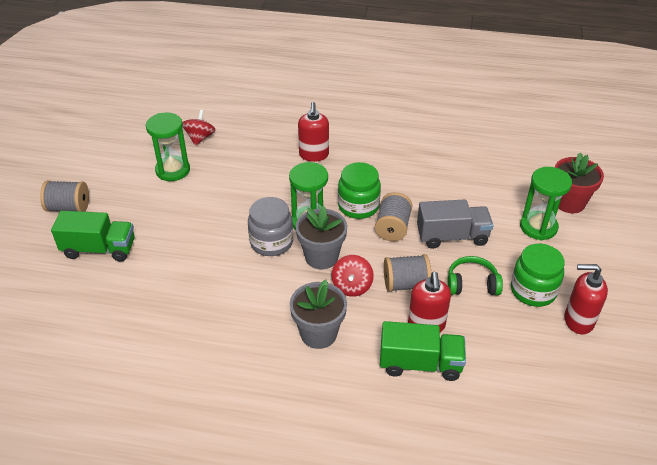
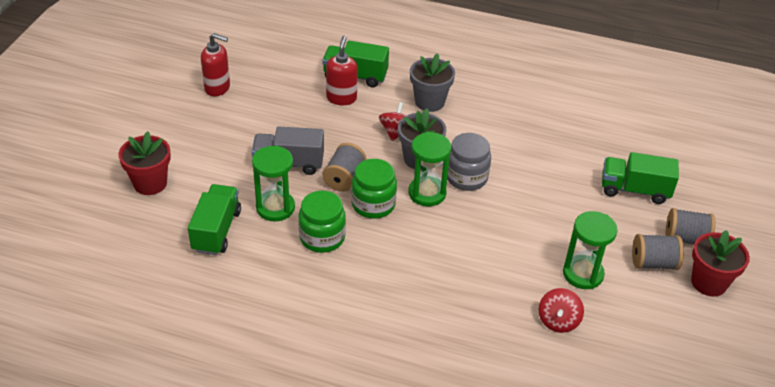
camera: 175 degrees left, 0 degrees up
(66, 175) = (708, 282): none -> red flower pot
(314, 155) = (413, 276): red soap dispenser -> none
(406, 284) = (348, 128): grey spool -> grey spool (653, 263)
(472, 284) = (290, 122): green headphones -> none
(485, 171) = (216, 231): none -> green truck
(533, 291) = (240, 112): green jar -> green jar (322, 237)
(538, 227) = (199, 163): green hourglass -> green hourglass (275, 208)

